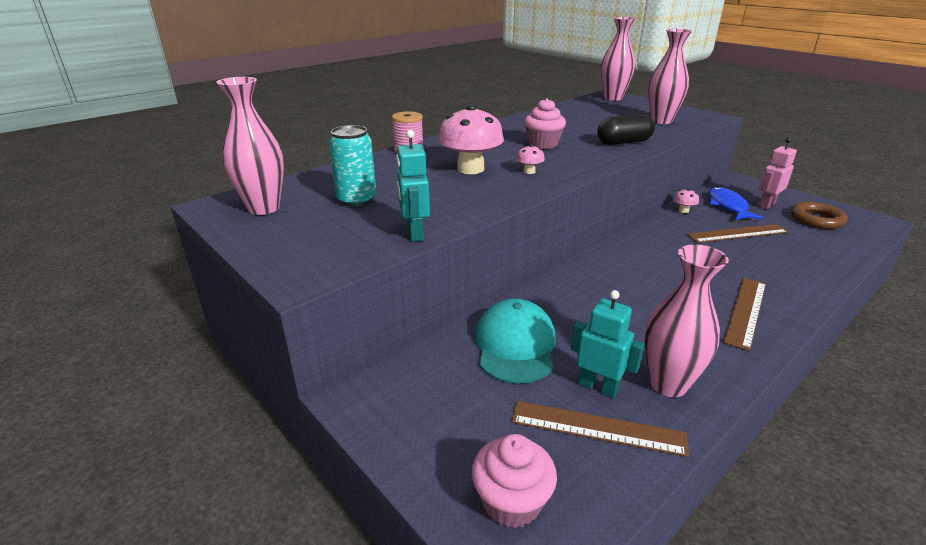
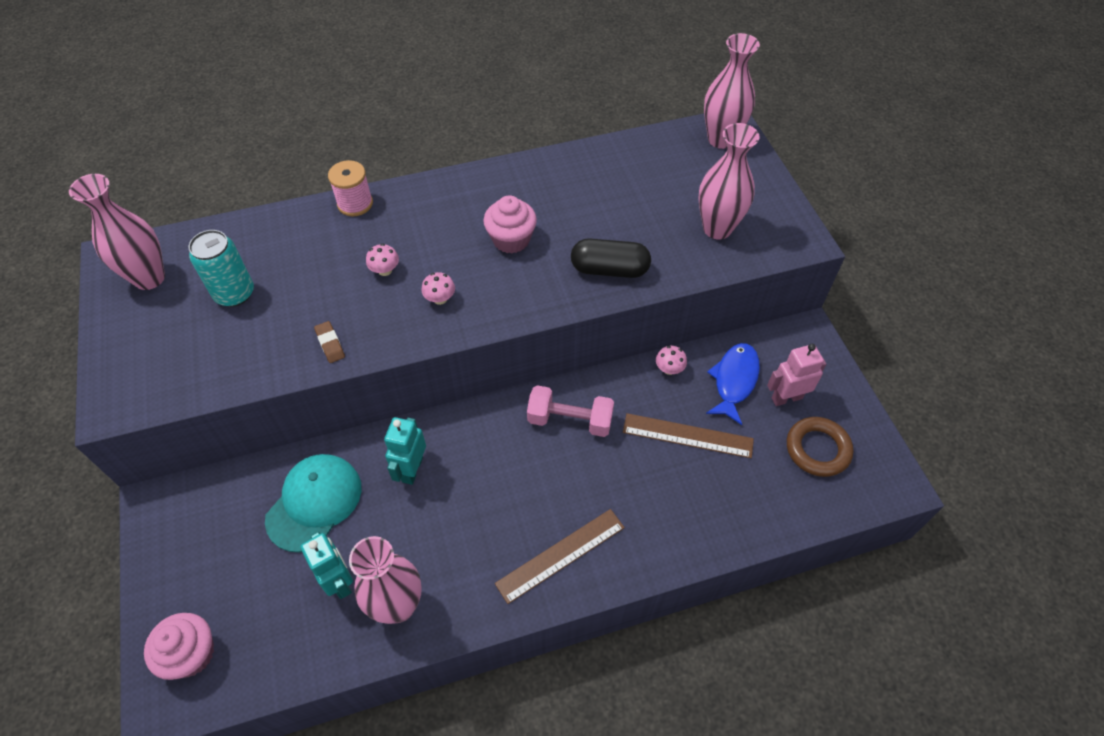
camera: 25 degrees right, 25 degrees up
(415, 233) = (243, 374): turquoise robot -> turquoise robot (412, 469)
(470, 169) = (385, 270): pink mushroom -> pink mushroom, size x0.43
(472, 204) = (330, 344): none -> brown eraser
(597, 428) = (302, 622): brown ruler -> none
(655, 246) = (570, 420): none -> pink dumbbell

